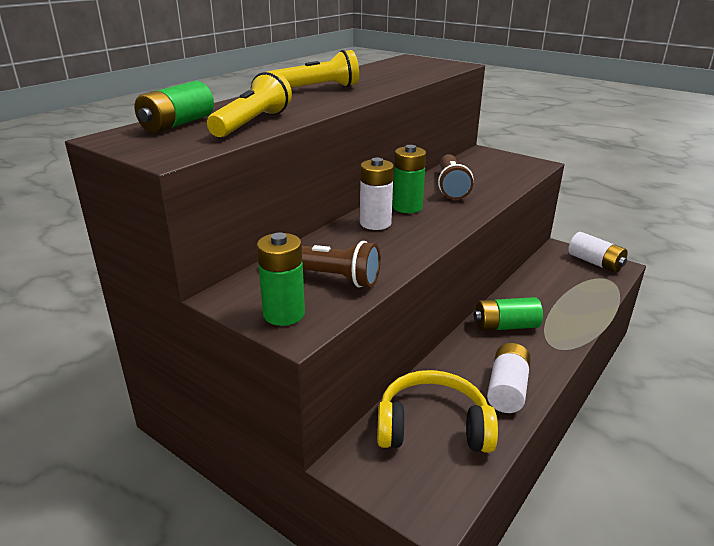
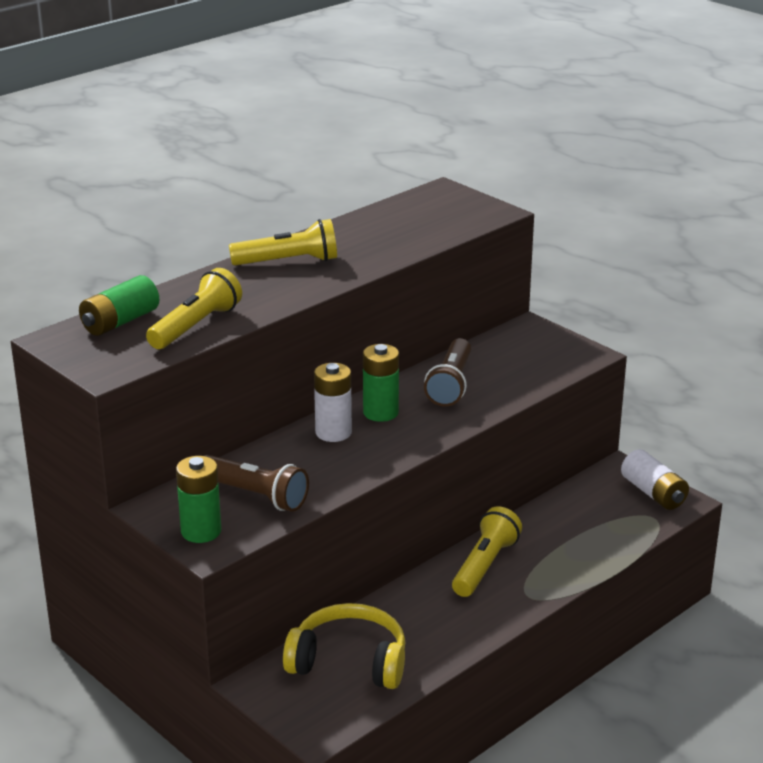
camera: 10 degrees right, 0 degrees up
(505, 326) = (485, 565): green battery -> yellow flashlight
(507, 389) = (446, 634): white battery -> none

